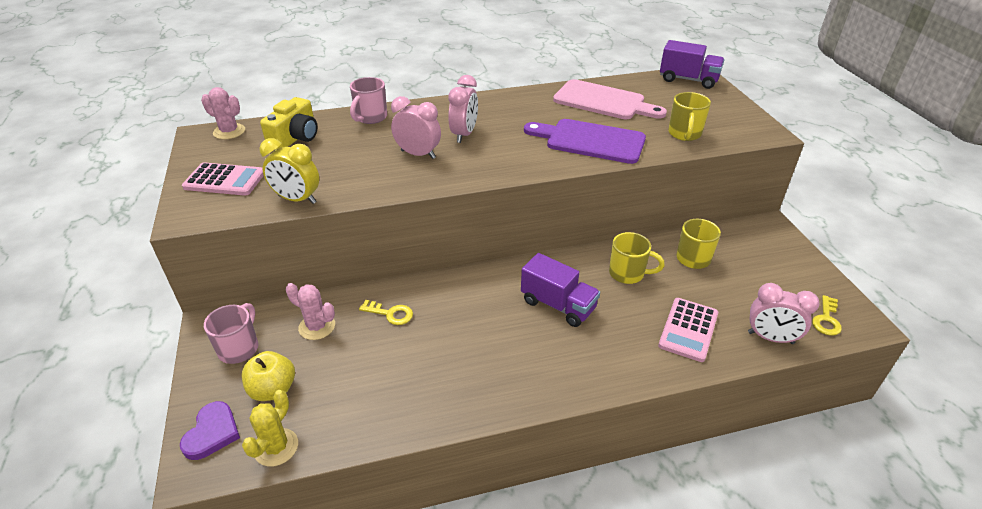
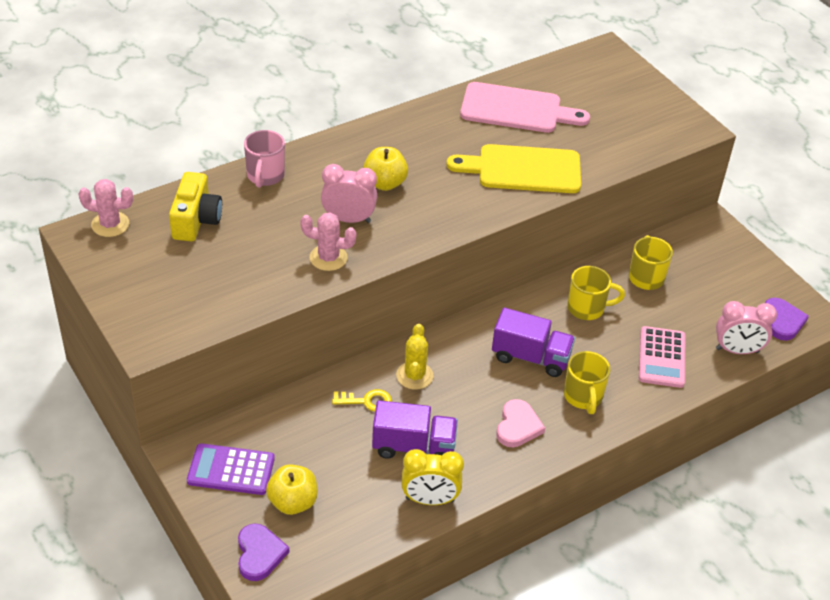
camera: 20 degrees left, 5 degrees up
(224, 180) = (155, 291): pink calculator -> none
(239, 348) = (231, 470): pink mug -> purple calculator
(276, 447) = (329, 552): yellow cactus -> yellow cactus (414, 375)
(297, 199) = (253, 300): yellow clock -> yellow clock (430, 500)
(317, 327) = (298, 431): pink cactus -> pink cactus (328, 258)
(464, 134) = (384, 183): pink clock -> yellow apple
(519, 365) = (518, 426): none -> pink heart
(590, 141) = (523, 169): purple cutting board -> yellow cutting board
(684, 134) = (616, 144): yellow mug -> yellow mug (583, 397)
(688, 80) = (598, 61): purple truck -> purple truck (413, 446)
(826, 319) = (782, 321): yellow key -> purple heart

